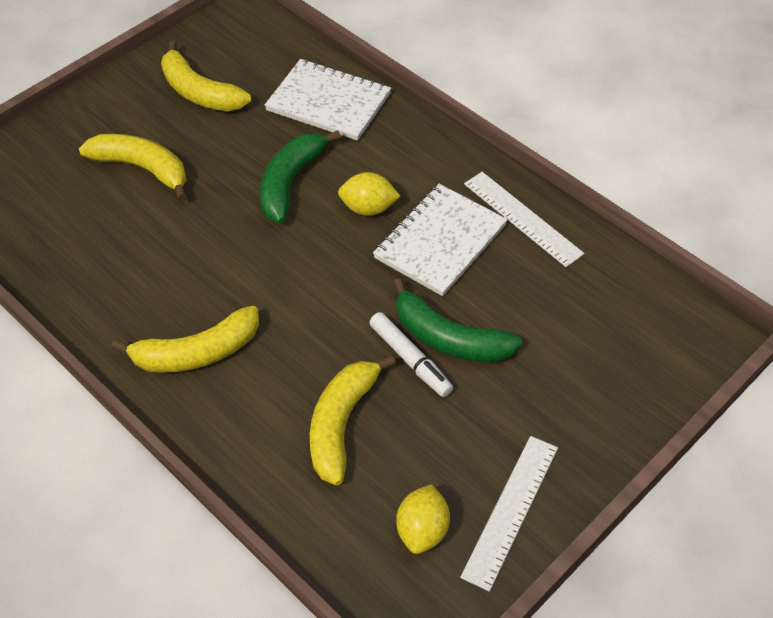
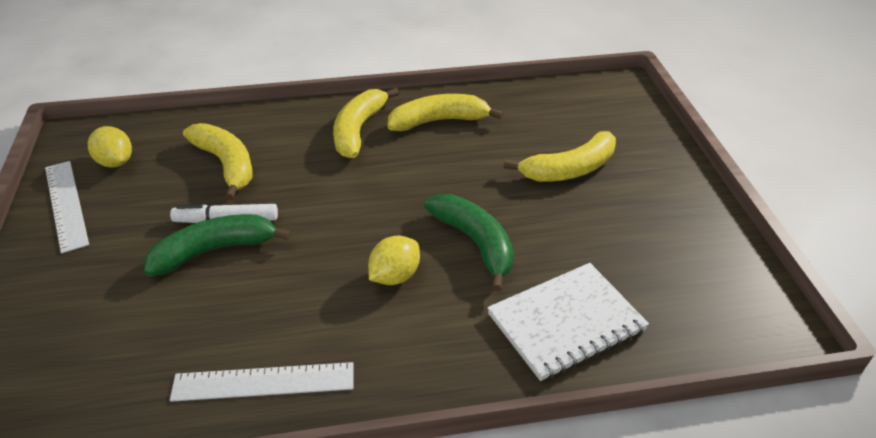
camera: 125 degrees right, 10 degrees down
(199, 92) = (651, 238): yellow banana -> yellow banana (439, 121)
(440, 241) = (307, 302): white notebook -> none

